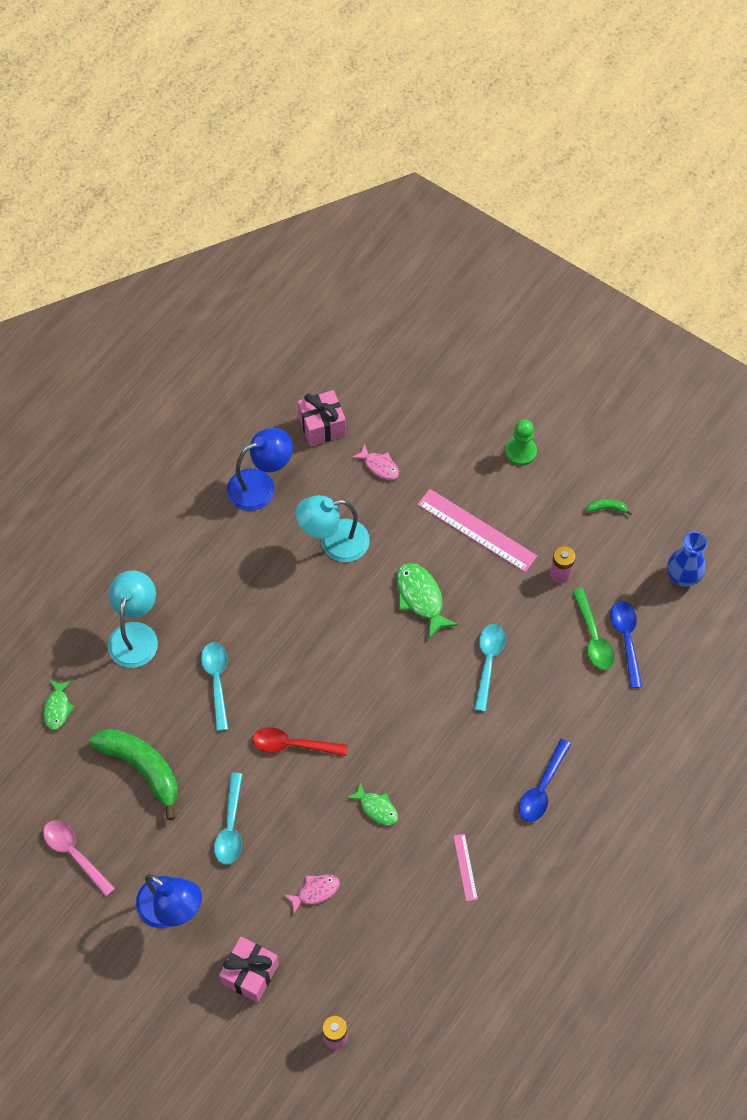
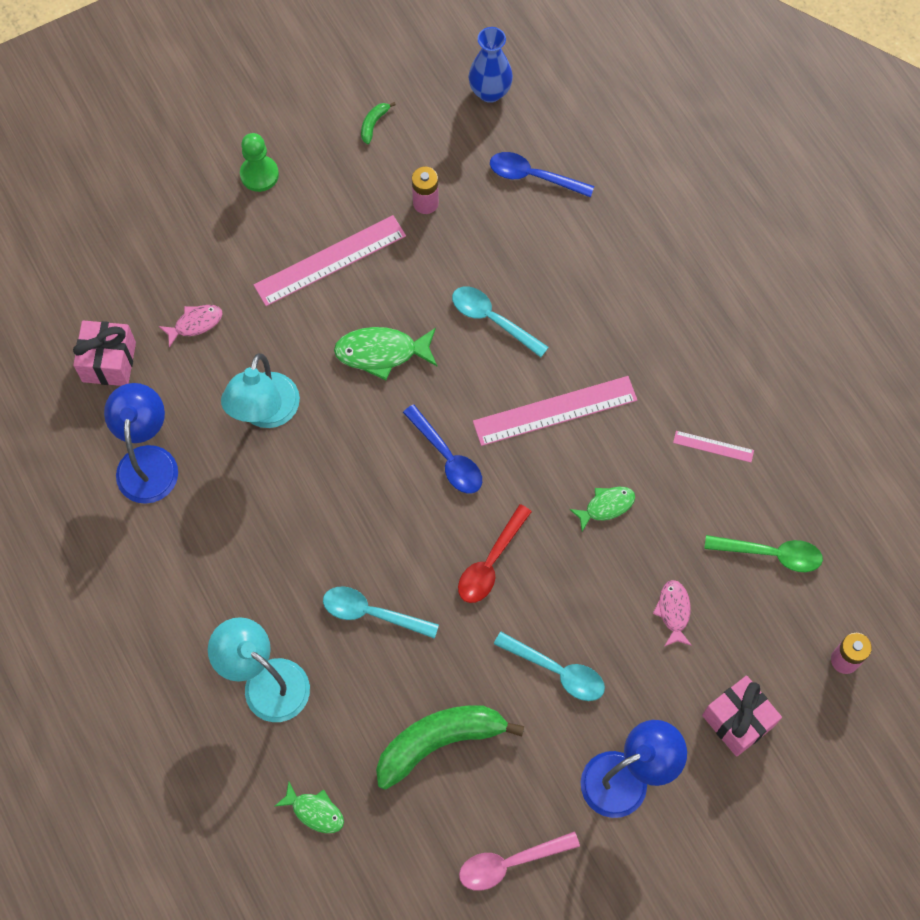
camera: 65 degrees left, 5 degrees up
(436, 738) = (555, 410): none -> pink ruler
(542, 788) = (659, 332): blue spoon -> blue spoon (447, 457)
(593, 636) = (514, 205): green spoon -> green spoon (770, 554)

